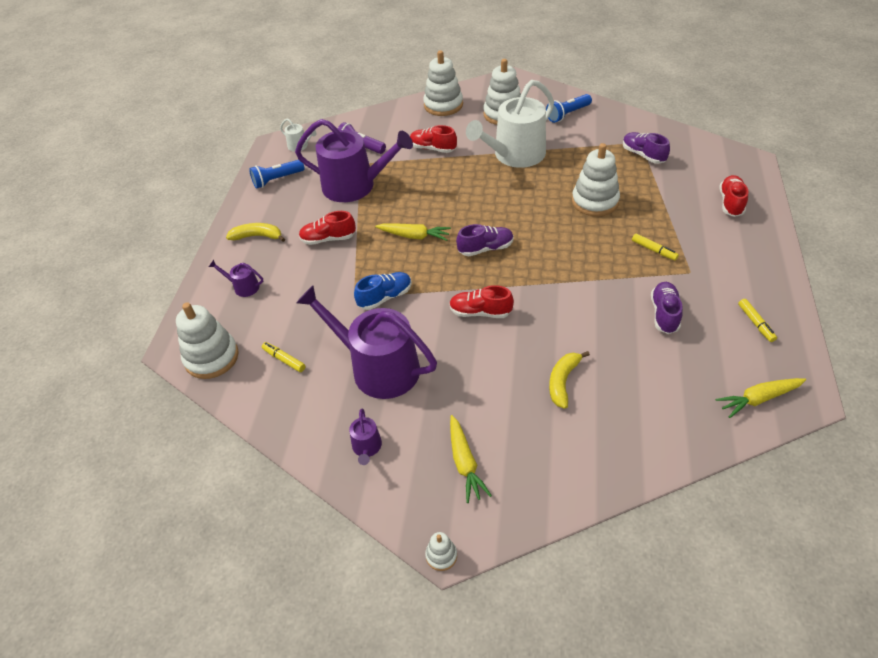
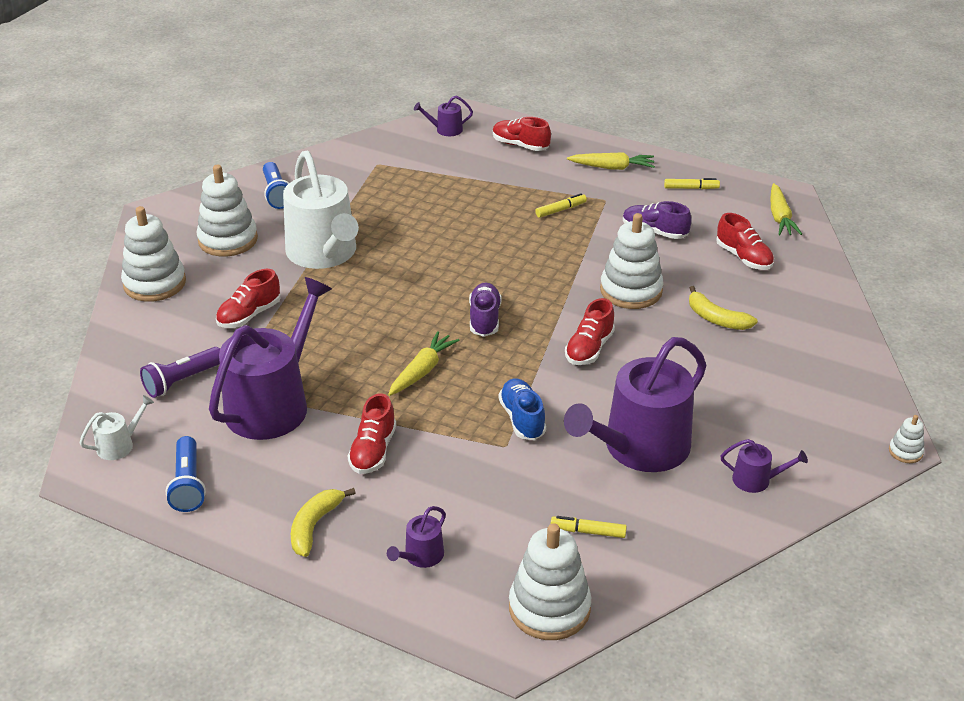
camera: 75 degrees left, 10 degrees down
(284, 360) = (588, 531): yellow marker -> yellow marker turned 45 degrees clockwise
(465, 463) = (799, 410): yellow carrot -> yellow carrot (612, 167)
(595, 201) = (457, 222): white stacking toy -> white stacking toy (631, 290)
(643, 155) = (402, 169): purple shoe -> none
(668, 383) = (743, 257): none -> red shoe
(716, 159) = (445, 130): none -> purple watering can

